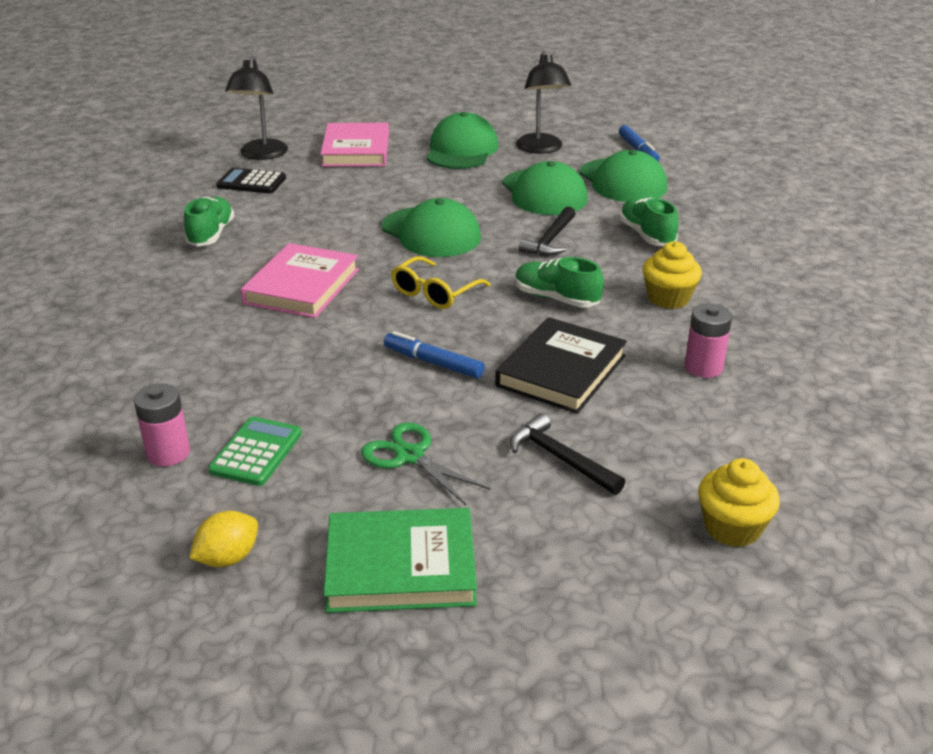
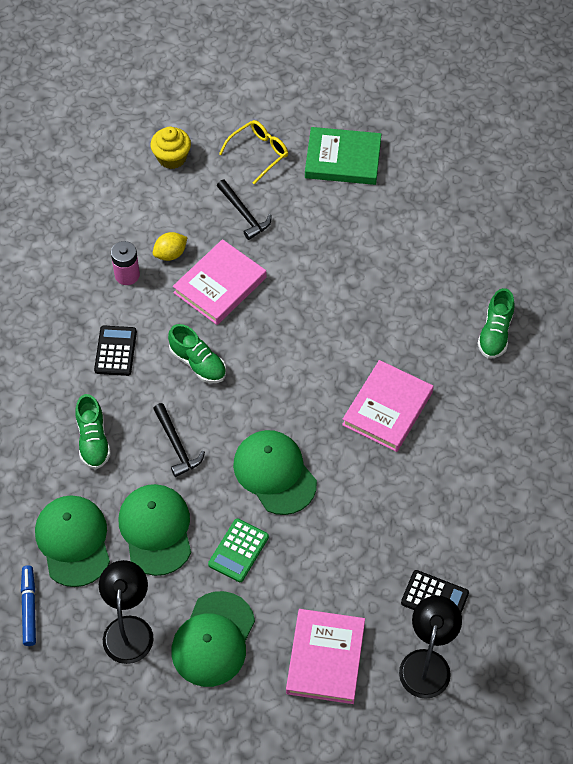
camera: 170 degrees left, 25 degrees up
(168, 453) = (467, 250): pink battery -> none
(211, 234) = (465, 500): green shoe -> green shoe (495, 333)
(228, 558) = (427, 176): yellow lemon -> yellow lemon (170, 254)
(256, 452) = (416, 243): green calculator -> green calculator (238, 550)
(410, 456) = (328, 228): green scissors -> none
(433, 363) = (301, 305): blue marker -> none
(435, 292) = (286, 385): yellow glasses -> yellow glasses (258, 153)
(550, 240) = (176, 445): black hammer -> black hammer turned 120 degrees clockwise
(561, 371) = (220, 285): black book -> pink book
(668, 298) = (115, 351): yellow cupcake -> black calculator

